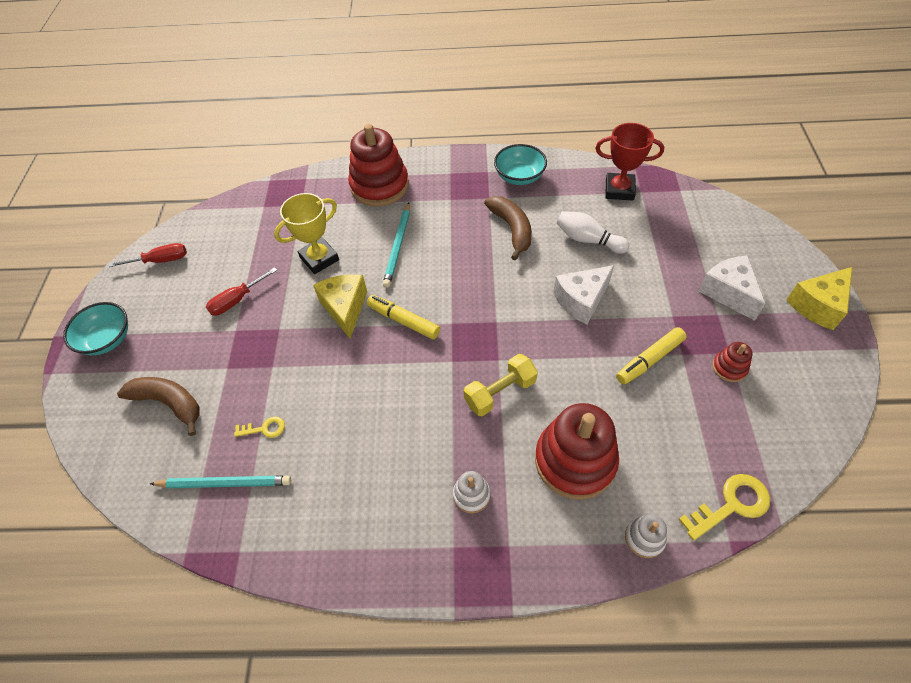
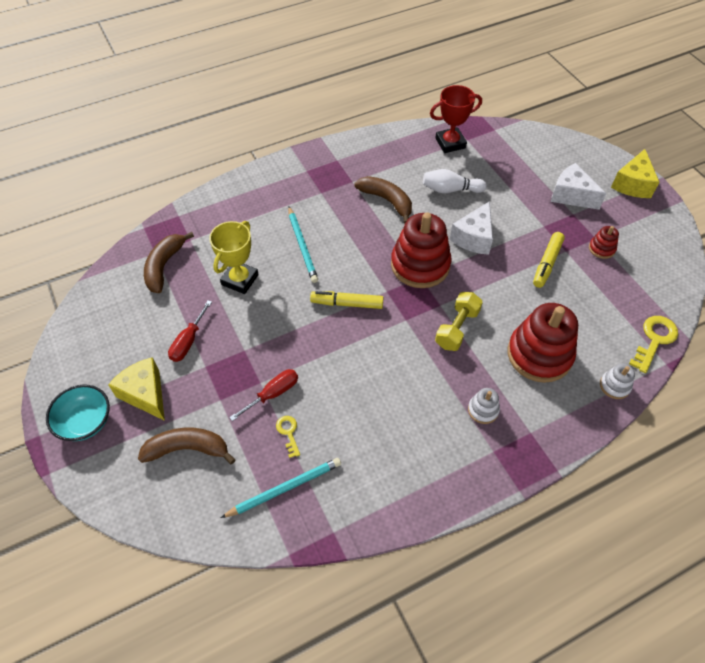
camera: 30 degrees left, 0 degrees up
(161, 260) = (87, 334): red screwdriver -> red screwdriver (273, 394)
(263, 222) = (164, 266): none -> brown banana
(264, 428) = (288, 433): yellow key -> yellow key turned 75 degrees counterclockwise
(345, 308) = (291, 312): yellow cheese -> yellow cheese (145, 394)
(379, 186) = (252, 201): red stacking toy -> red stacking toy (420, 265)
(519, 177) = (366, 156): turquoise bowl -> none

